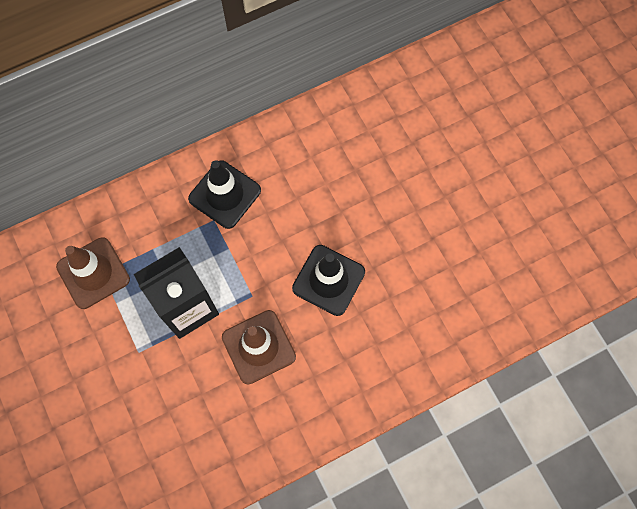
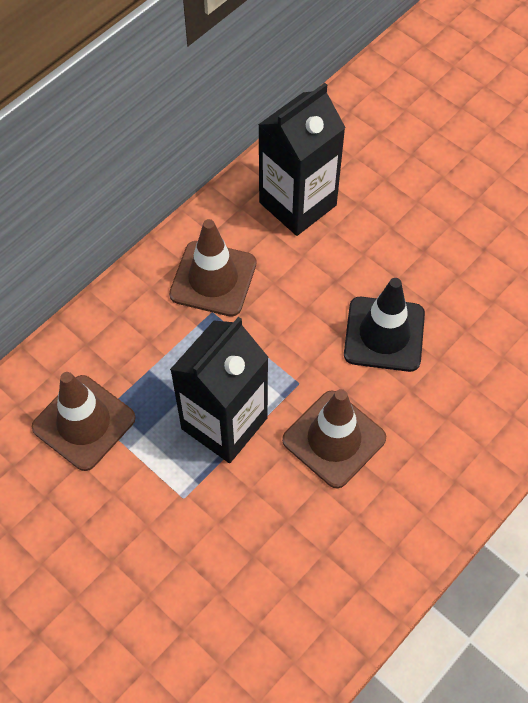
camera: 20 degrees left, 10 degrees down
(225, 194) = (213, 279): black traffic cone -> brown traffic cone
(310, 155) = (297, 204): none -> black carton

